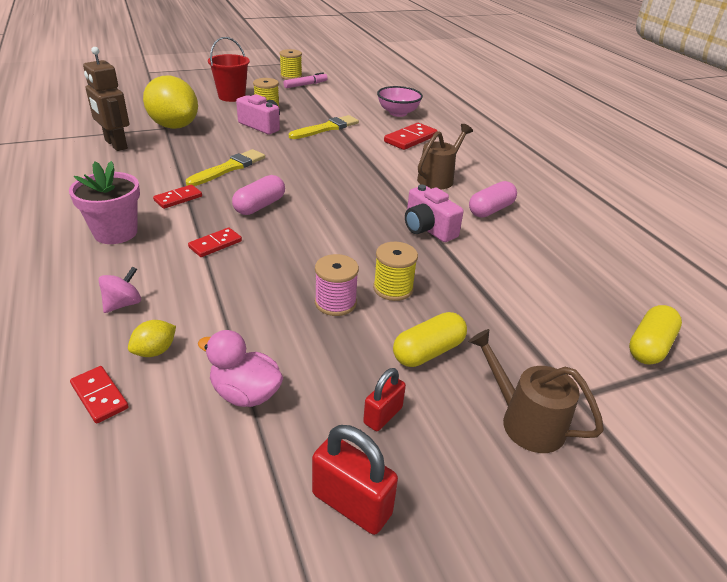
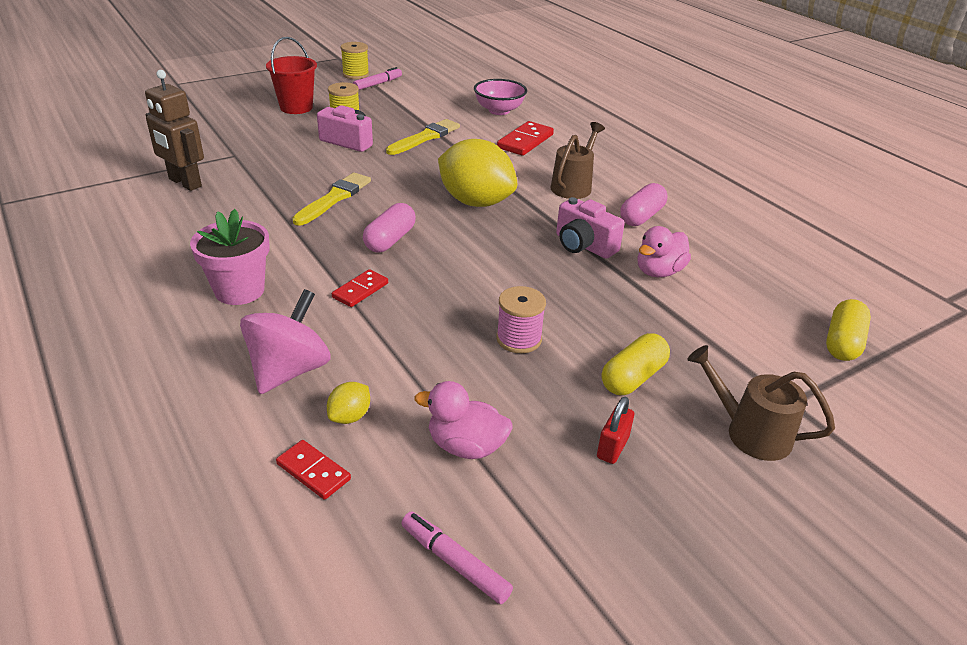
camera: 10 degrees left, 0 degrees up
(123, 304) = (289, 370): pink spinning top -> pink spinning top, size x1.85
(174, 126) = (244, 152): yellow lemon -> yellow lemon (475, 202)
(178, 198) = (292, 241): red domino -> none
(185, 504) = (454, 562): none -> pink marker
(351, 504) = (615, 535): red padlock -> none
(393, 288) = (572, 316): yellow spool -> none
(489, 259) = (658, 272): none -> pink duck

